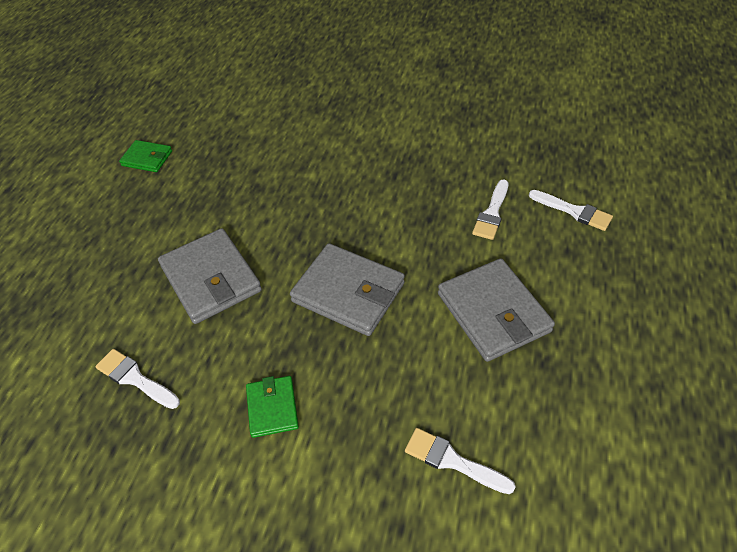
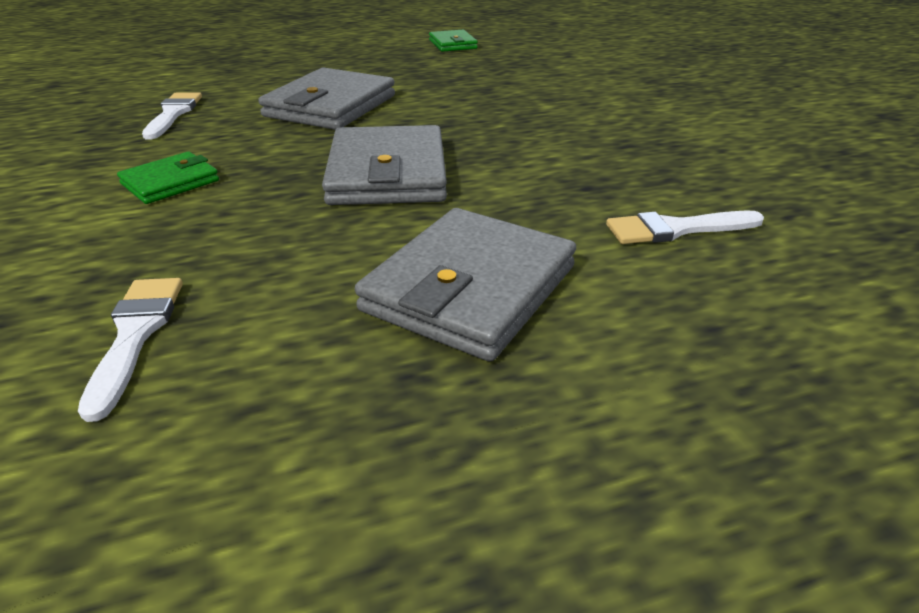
camera: 55 degrees right, 15 degrees down
(574, 211) = (820, 308): white brush -> none

